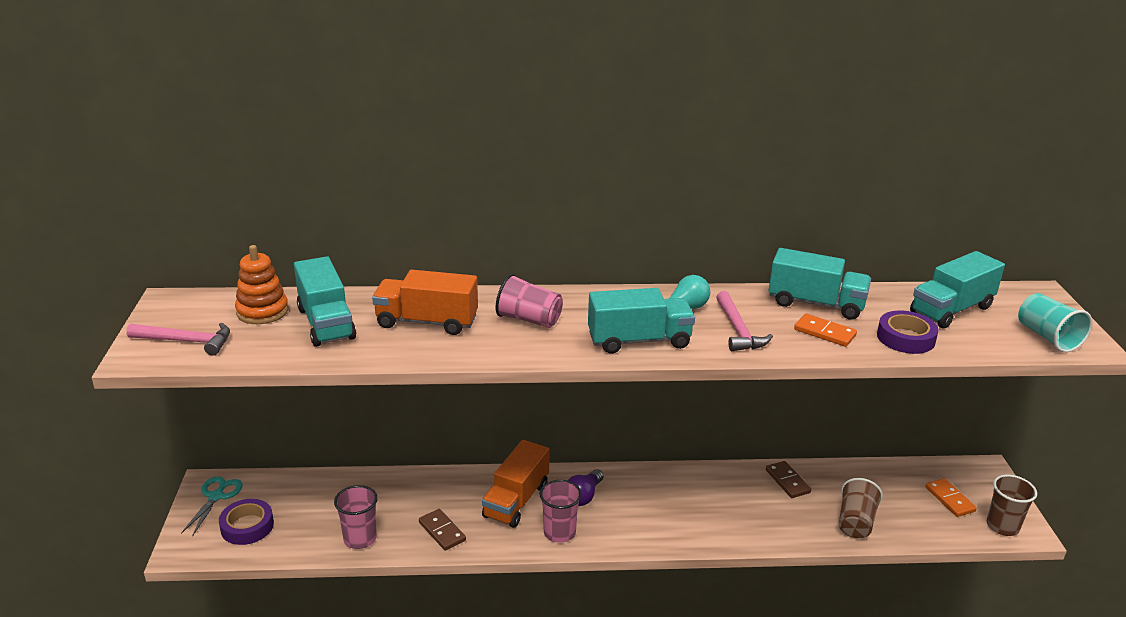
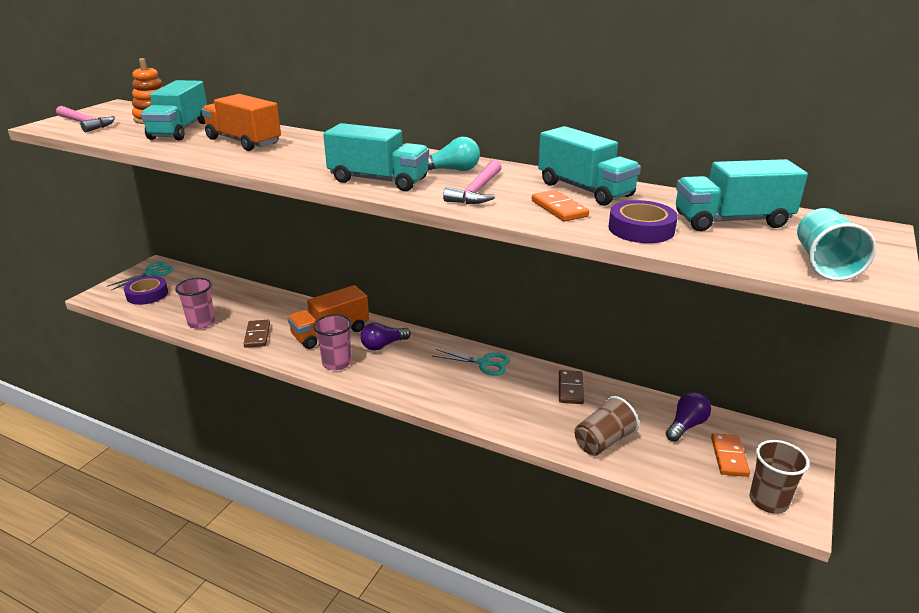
camera: 30 degrees right, 0 degrees up
(529, 319) = (317, 153): pink cup -> none
(693, 482) = (484, 363): none -> turquoise scissors
(899, 483) = (686, 425): none -> purple light bulb

